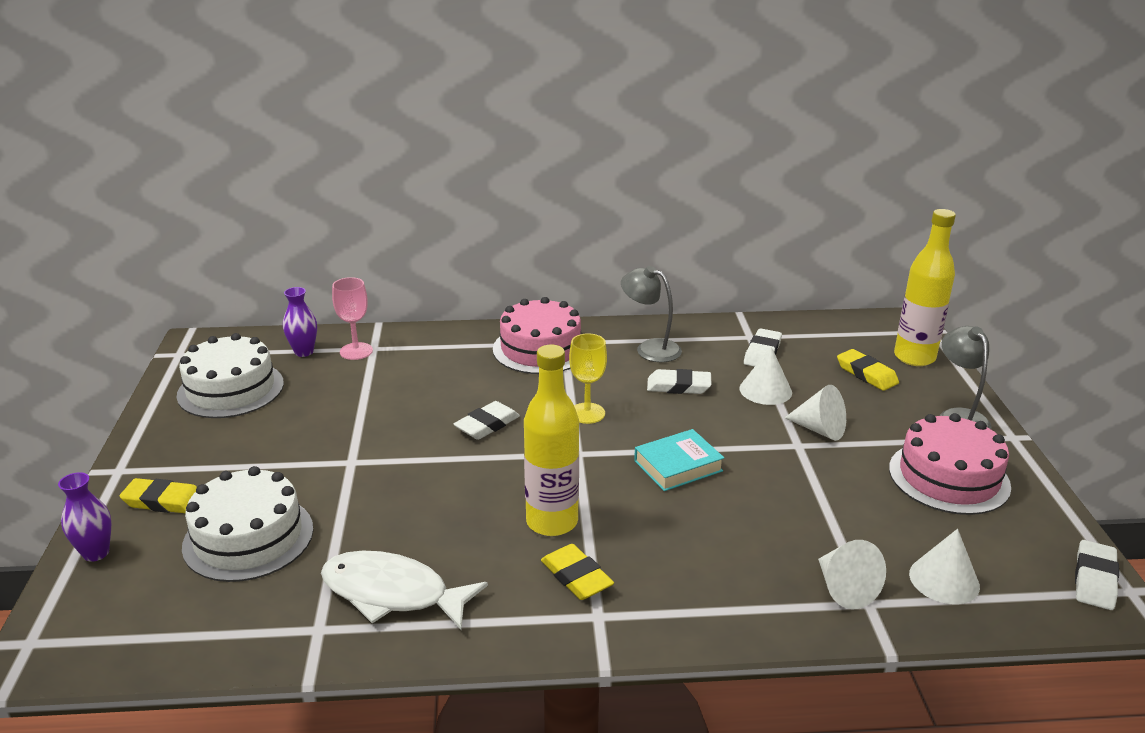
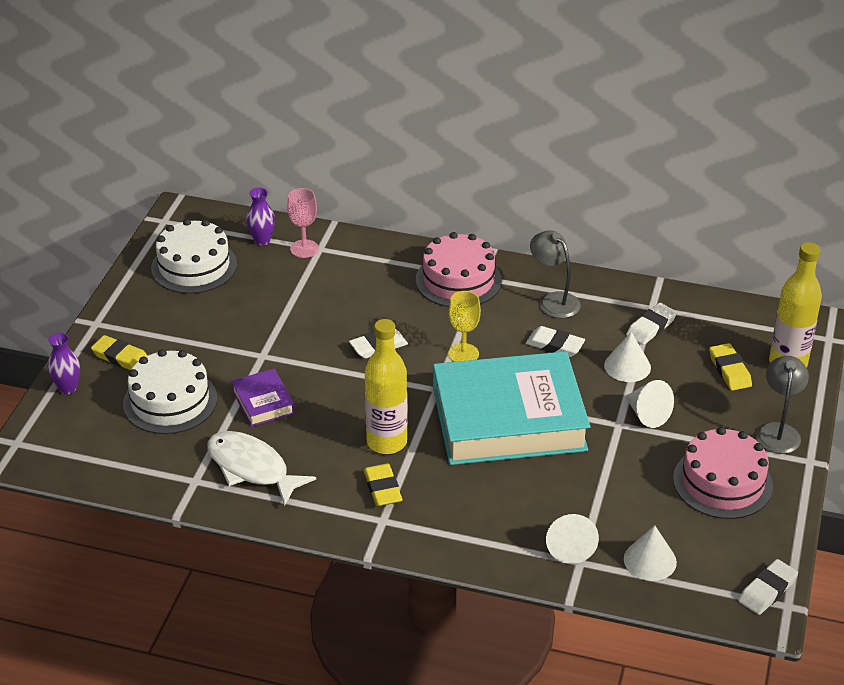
camera: 20 degrees right, 10 degrees up
(374, 512) = (263, 402): none -> purple book
(678, 466) = (509, 419): turquoise book -> turquoise book, size x2.40

